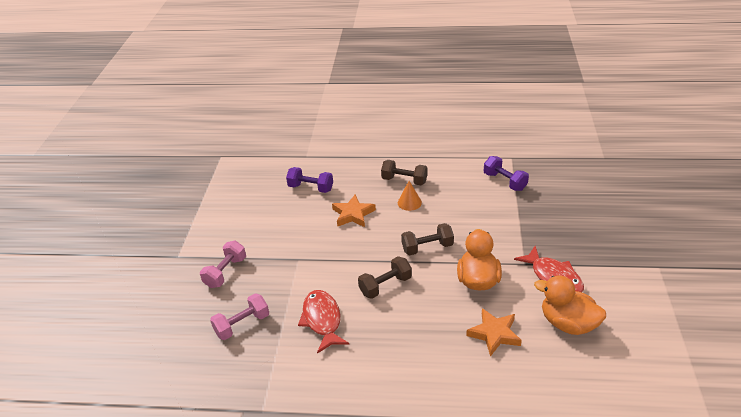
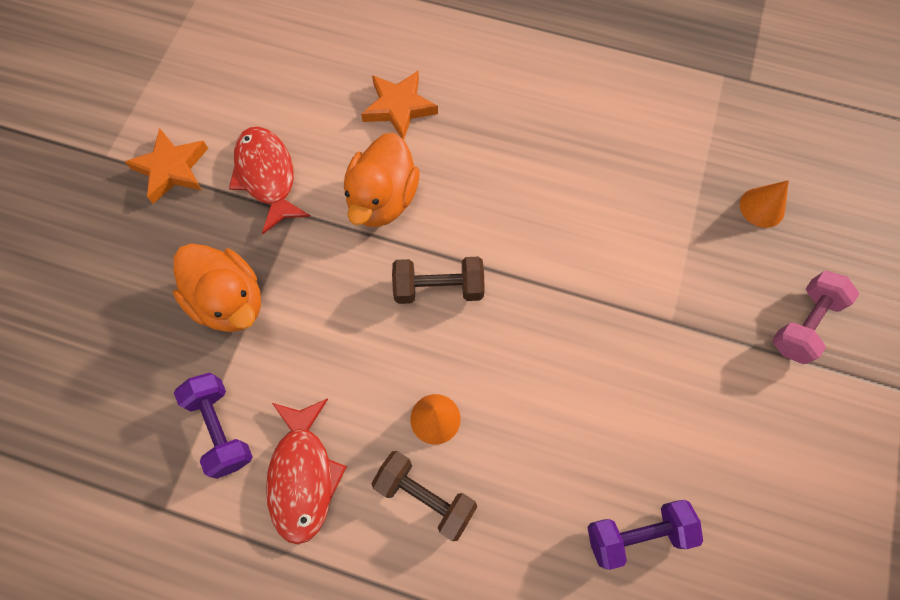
camera: 170 degrees left, 30 degrees up
(242, 325) = (762, 207): pink dumbbell -> orange cone
(311, 188) = (637, 533): purple dumbbell -> purple dumbbell turned 45 degrees counterclockwise
(322, 320) = (637, 186): red fish -> red fish (303, 475)
(353, 214) = (555, 415): orange star -> orange star (172, 169)
(385, 285) = (530, 225): brown dumbbell -> none
(568, 323) = (294, 99): orange duck -> orange duck (230, 301)

